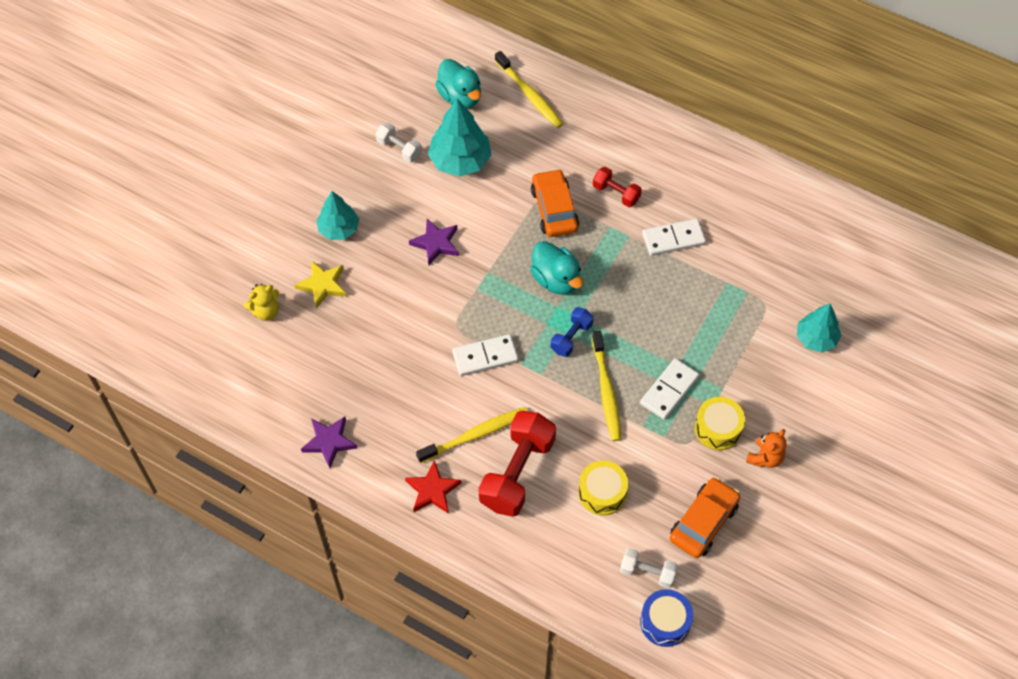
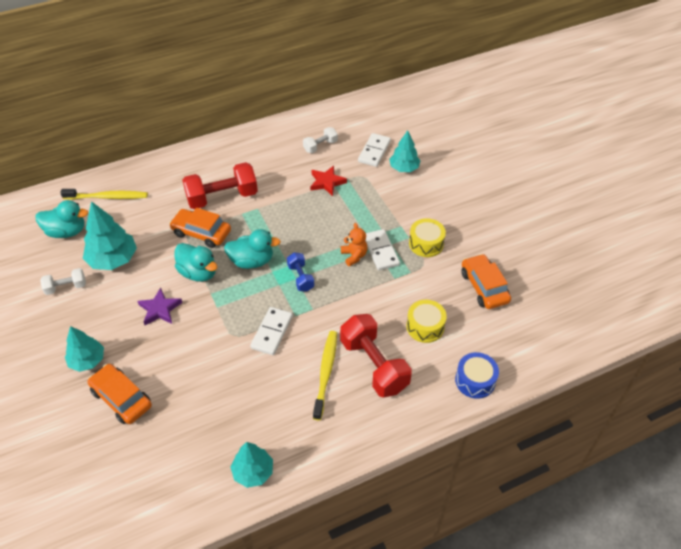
camera: 55 degrees left, 10 degrees down
(266, 311) = (104, 451): yellow teddy bear -> none
(322, 285) = (121, 398): yellow star -> orange car
(329, 442) = (253, 472): purple star -> turquoise tree
(432, 490) = (347, 425): red star -> red star (327, 182)
(503, 243) = (198, 273): none -> turquoise duck
(606, 391) = (354, 282): yellow toothbrush -> none
(616, 193) = (222, 197): red dumbbell -> red dumbbell, size x1.91
(647, 572) = (499, 336): white dumbbell -> white dumbbell (320, 146)
(665, 622) = (540, 347): blue drum -> blue drum (475, 380)
(673, 239) = (280, 190): white domino -> white domino (374, 151)
(765, 457) = (462, 233): orange teddy bear -> orange teddy bear (354, 256)

